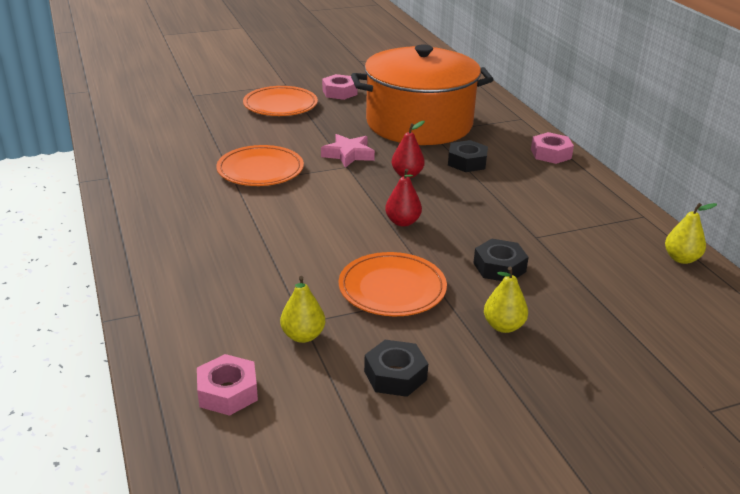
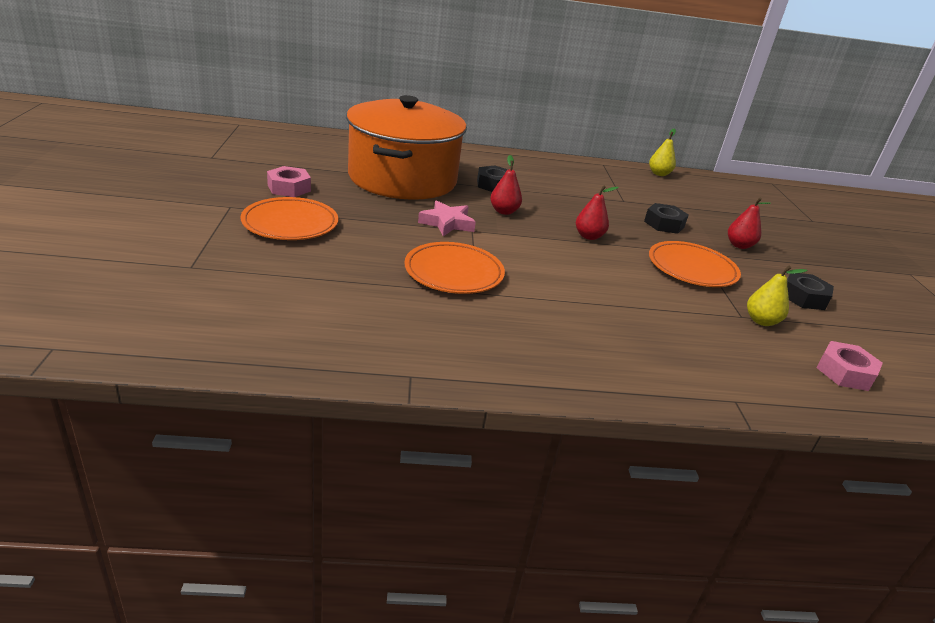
camera: 75 degrees left, 0 degrees up
(503, 326) = (739, 245): yellow pear -> red pear
(550, 154) = (497, 157): pink nut -> none

